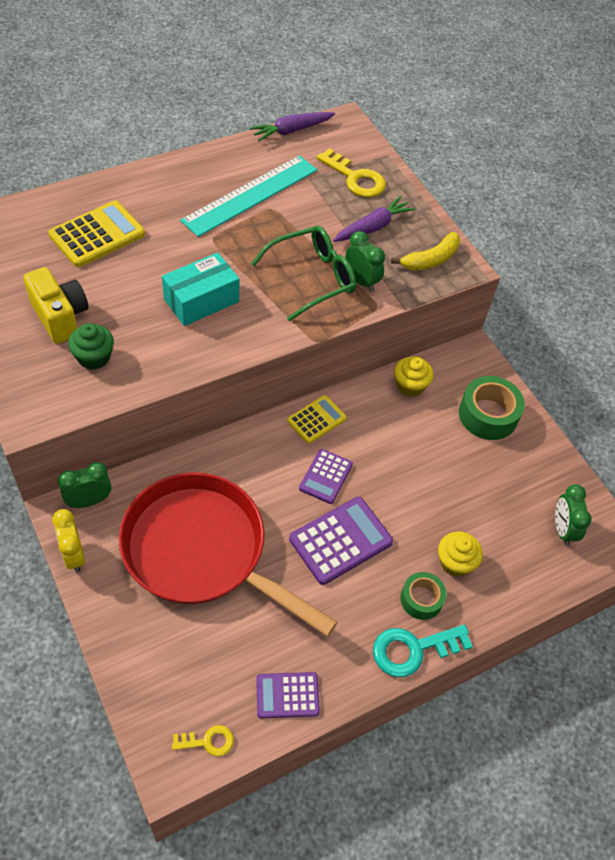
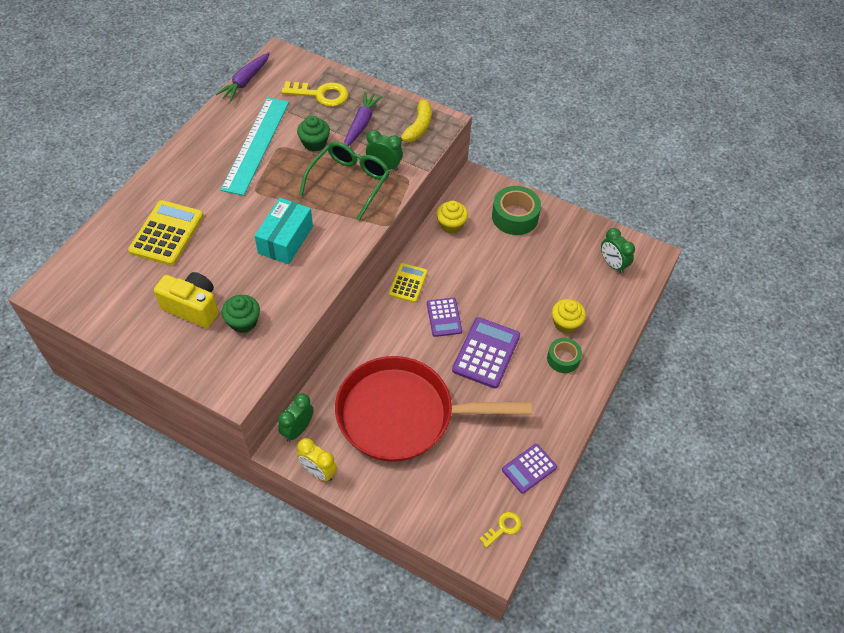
camera: 30 degrees left, 0 degrees up
(309, 222) = (314, 143): none -> green cupcake
(413, 649) = (581, 392): turquoise key -> none

